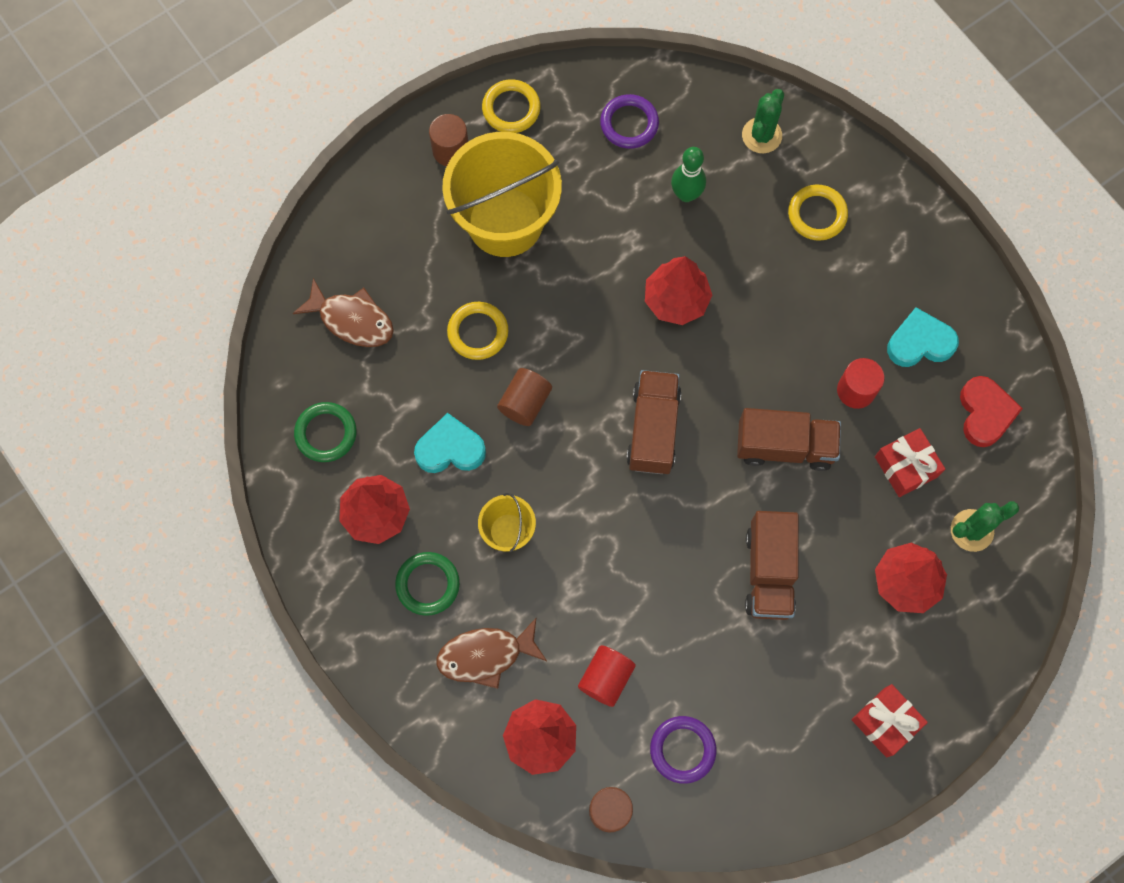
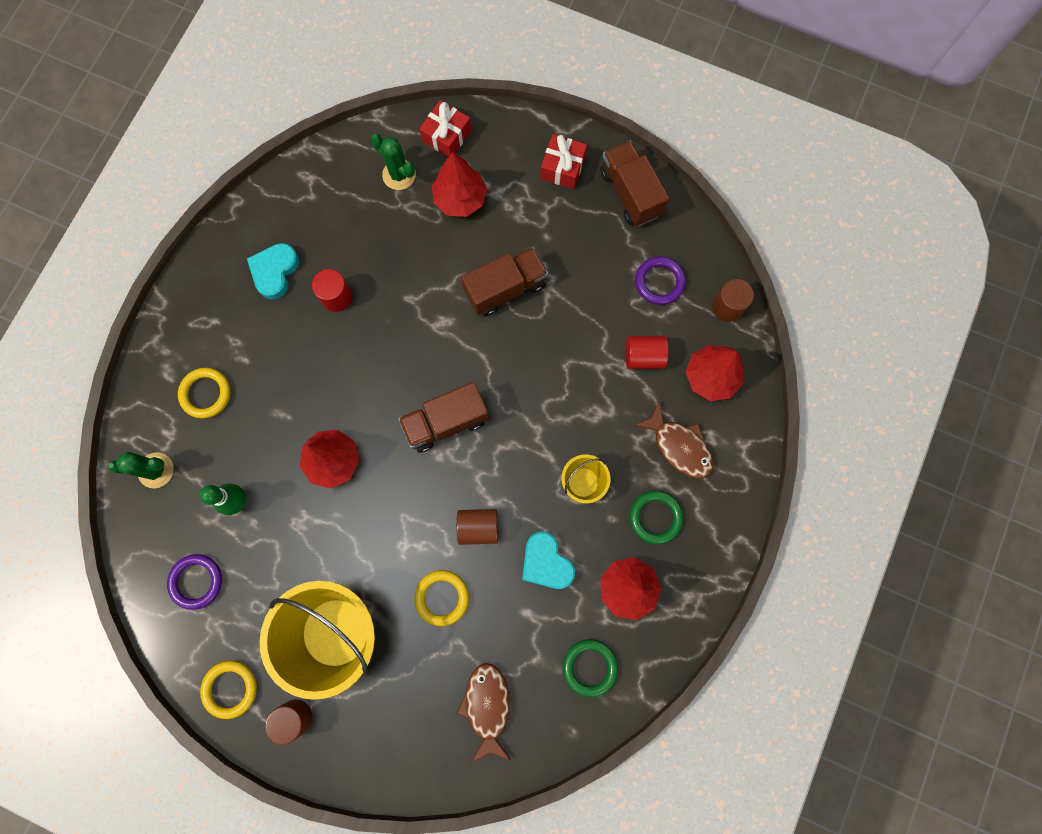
camera: 120 degrees left, 5 degrees up
(784, 446) = (407, 324): brown truck -> brown truck (630, 193)
(906, 466) = (376, 237): red gift -> red gift (446, 136)
(920, 342) = (275, 271): turquoise heart -> turquoise heart turned 60 degrees clockwise
(985, 413) = (307, 204): red heart -> none

